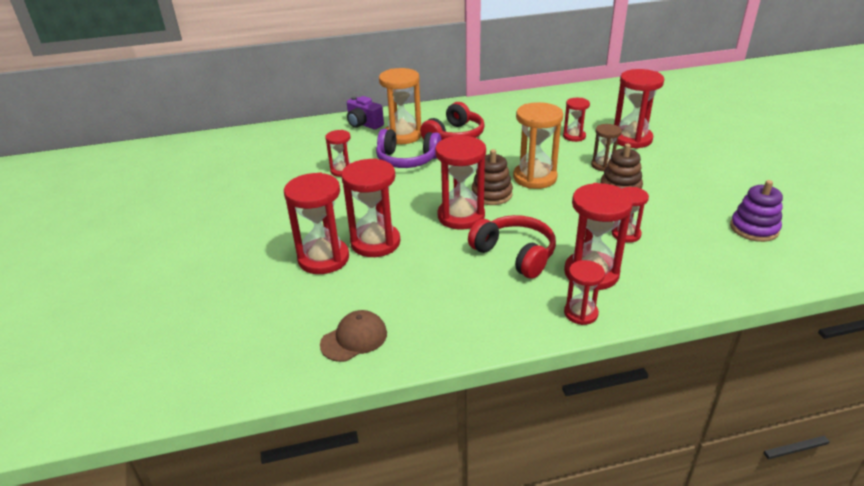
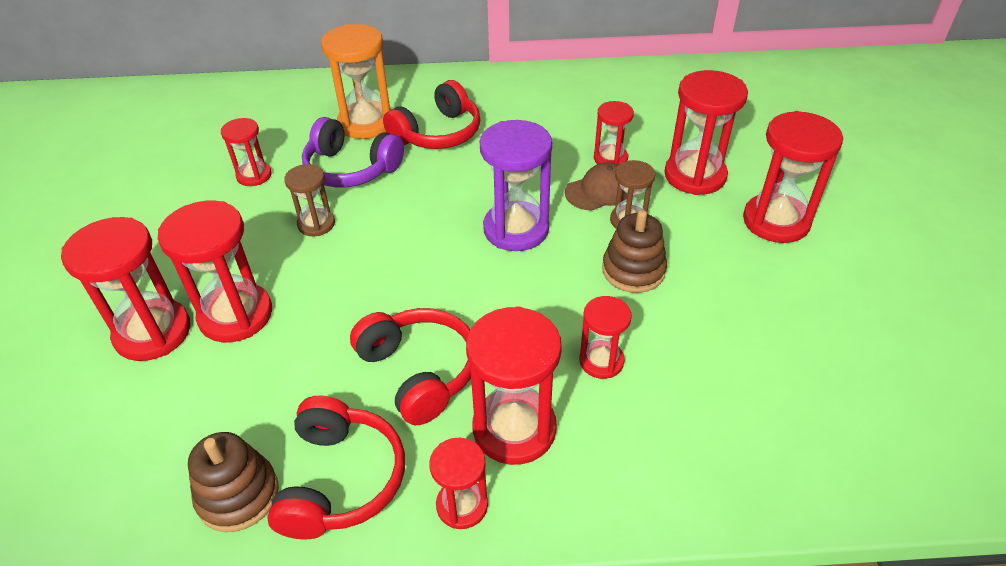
camera: 10 degrees right, 10 degrees up
(354, 339) = (122, 489): brown cap -> brown cap (600, 191)
(364, 124) = (323, 95): purple camera -> none
(401, 190) = (316, 224): none -> brown hourglass
(461, 216) = (376, 286): red hourglass -> red hourglass (776, 221)
(491, 194) = (439, 251): brown stacking toy -> brown stacking toy (238, 495)
(496, 313) = (341, 480): none -> red headphones
(535, 178) = (516, 229): orange hourglass -> purple hourglass
(754, 229) = (807, 384): purple stacking toy -> none

